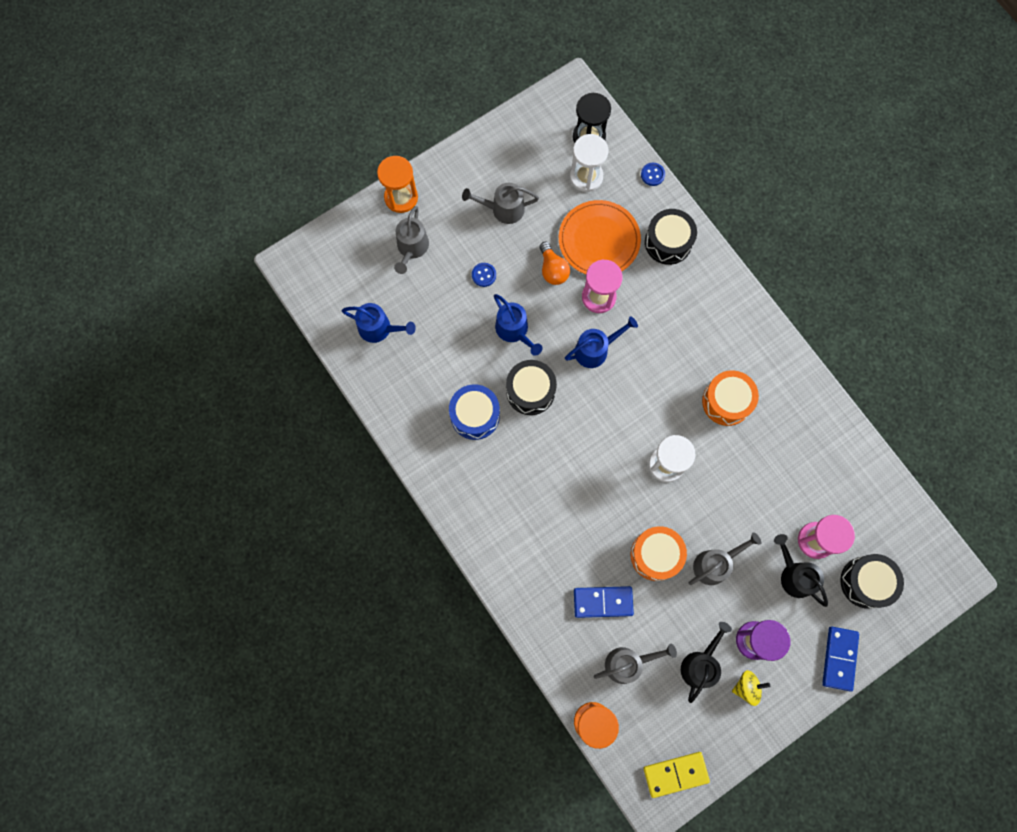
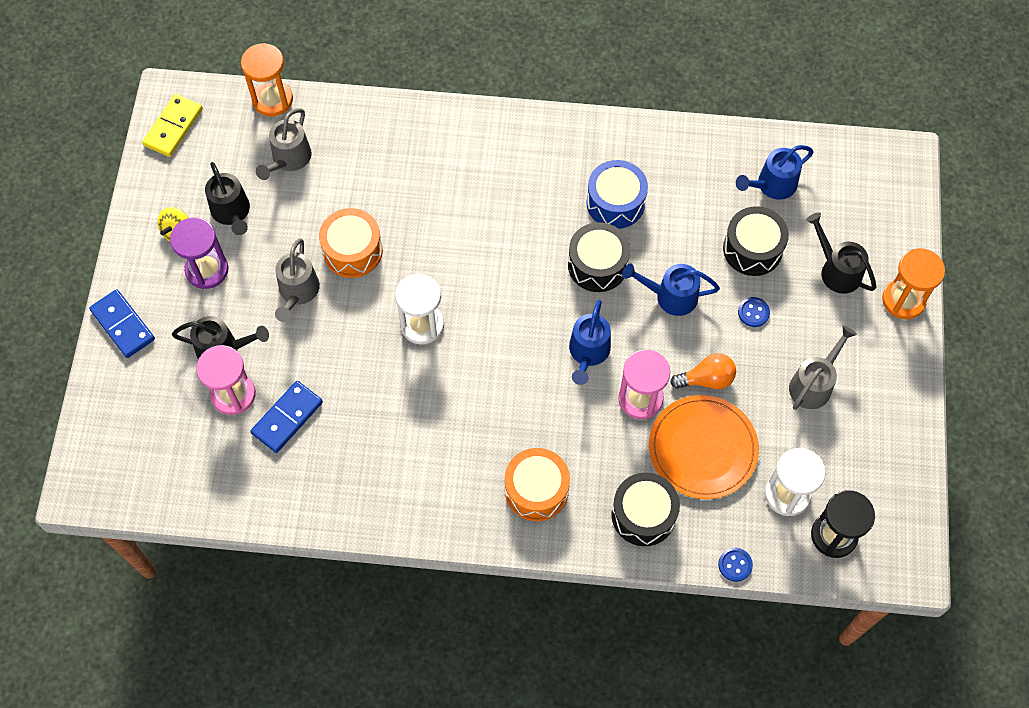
camera: 130 degrees right, 10 degrees down
(411, 248) = (836, 270): grey watering can -> black watering can
(553, 269) = (706, 379): orange light bulb -> orange light bulb turned 150 degrees clockwise
(603, 602) = (355, 179): blue domino -> blue domino (287, 418)
(726, 401) = (430, 428): orange drum -> orange drum (536, 490)
(866, 582) = (156, 405): black drum -> black drum (752, 249)

